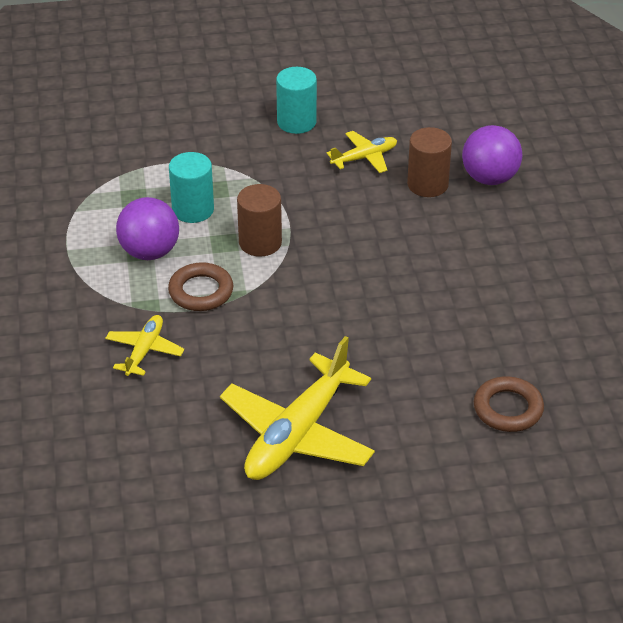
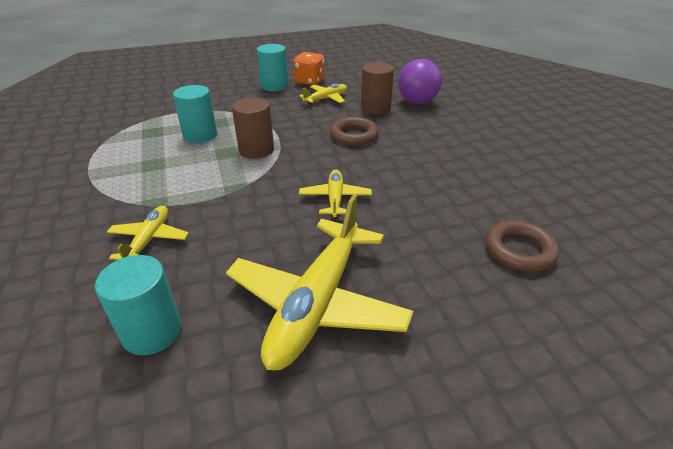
camera: 10 degrees left, 5 degrees down
(150, 252) = (162, 164): purple ball -> none
(155, 439) = (152, 331): none -> turquoise cylinder
(201, 291) = (207, 187): brown ring -> brown ring (353, 135)
(339, 324) = (335, 198): none -> yellow plane
(348, 116) = (309, 81): none -> orange dice

